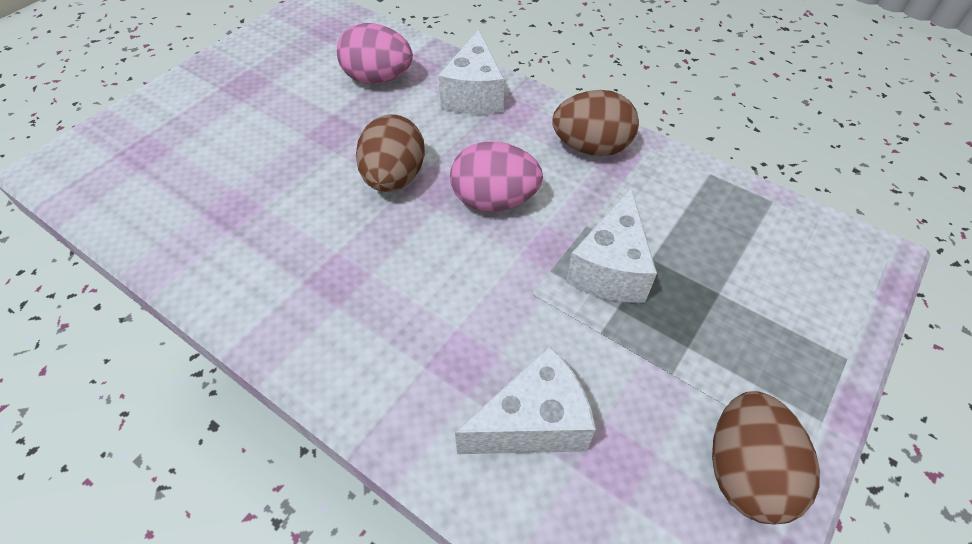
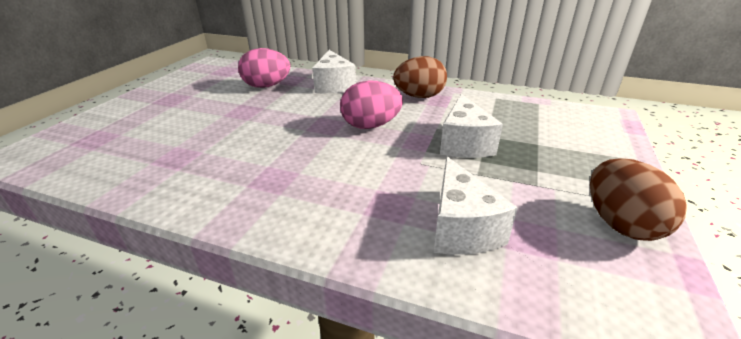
camera: 15 degrees left, 20 degrees down
(394, 178) = (296, 125): brown egg -> none
(533, 422) = (461, 228): white cheese -> white cheese turned 120 degrees clockwise

